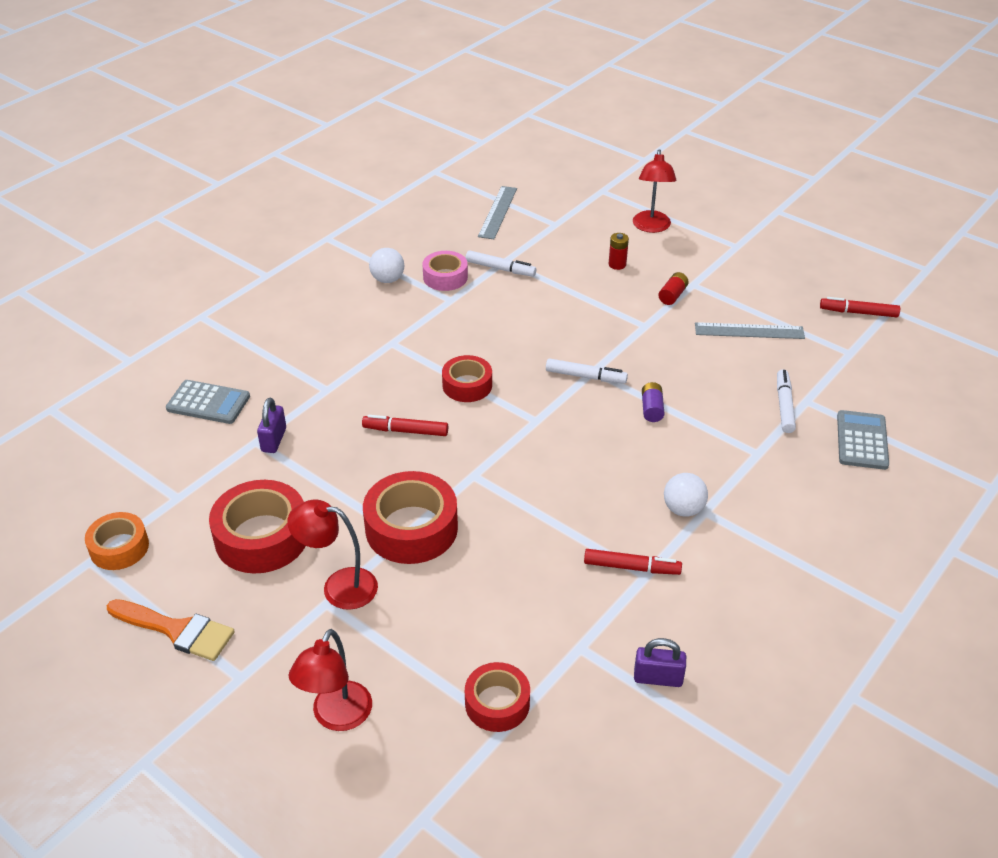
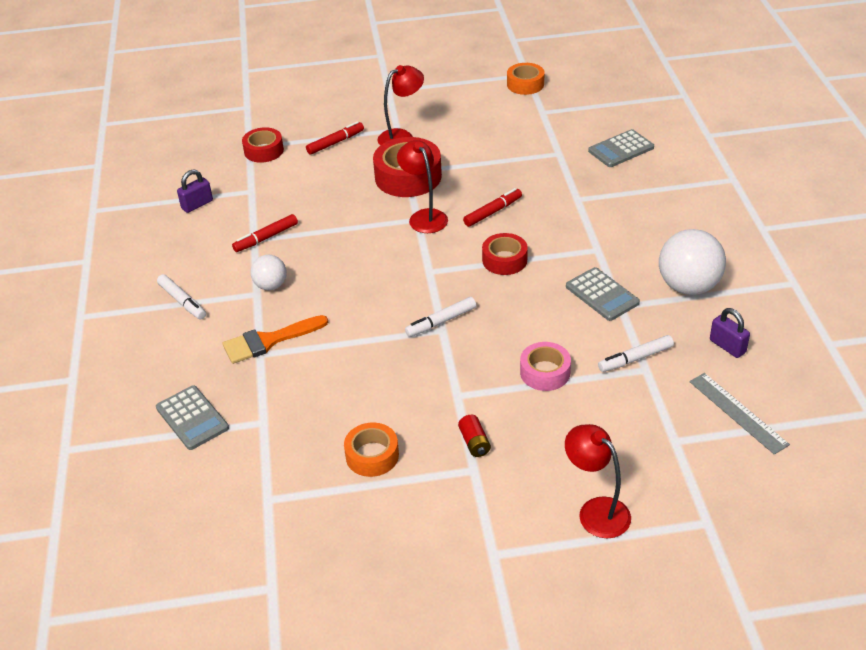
camera: 135 degrees right, 0 degrees up
(177, 630) = (442, 83): orange brush -> orange brush (269, 341)
(262, 537) = (472, 127): red tape -> none
(274, 440) = (551, 160): purple padlock -> purple padlock (727, 346)
(337, 717) = (327, 106): red lamp -> red lamp (424, 216)
(387, 279) = (688, 286): white ball -> white ball, size x1.78
(445, 277) = (657, 319): pink tape -> pink tape (545, 372)
(448, 314) = (602, 295): none -> grey calculator
(617, 264) = (560, 438): red battery -> none
(651, 409) = (366, 332): purple battery -> none
(749, 331) = (372, 455): grey ruler -> orange tape
(784, 406) = (276, 405): white marker -> white marker (182, 301)
(858, 312) = (298, 556): red marker -> red marker (335, 142)

